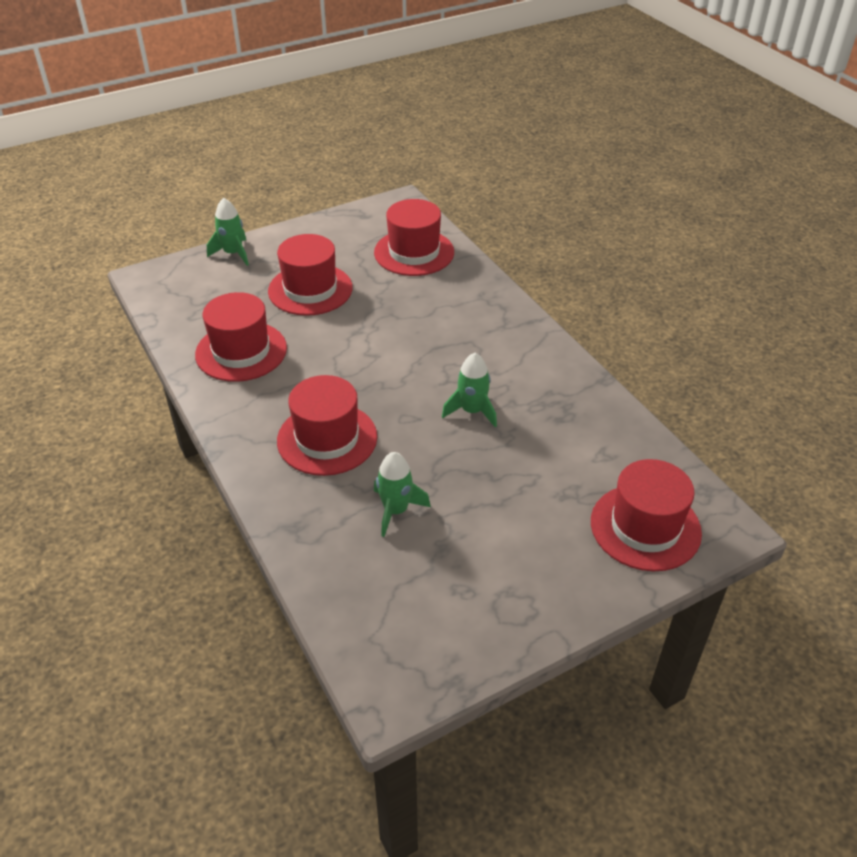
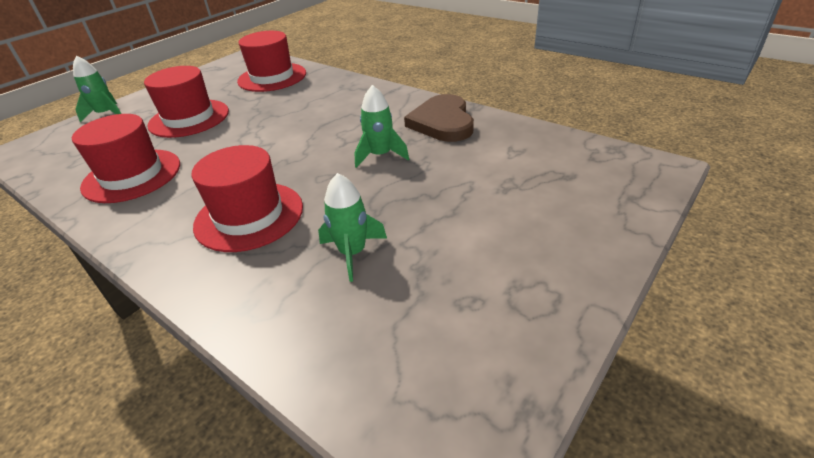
camera: 20 degrees left, 5 degrees down
(557, 389) = (442, 122): none -> brown heart
(645, 527) = (593, 188): red hat -> none

